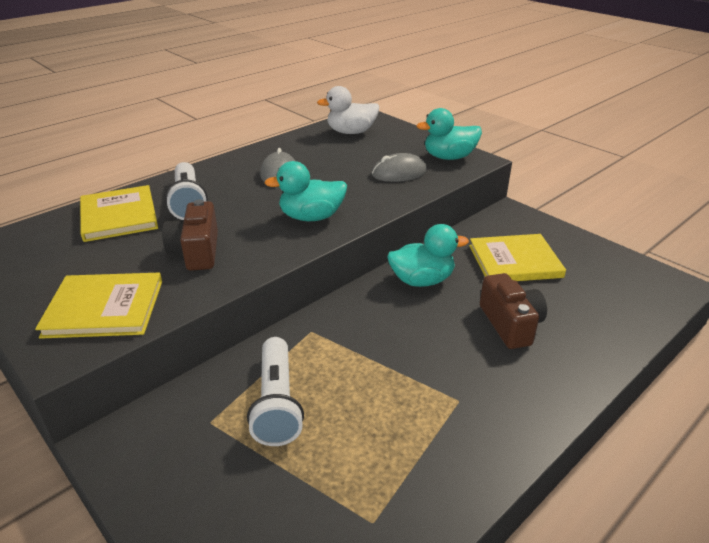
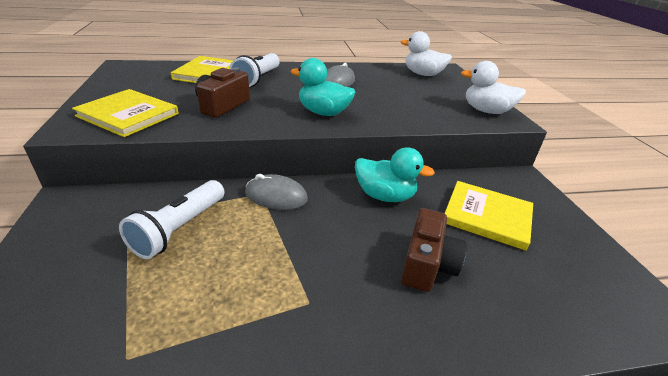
camera: 30 degrees right, 0 degrees up
(399, 173) = (428, 108): grey mouse -> grey mouse (276, 196)
(449, 157) = (486, 111): turquoise duck -> white duck

